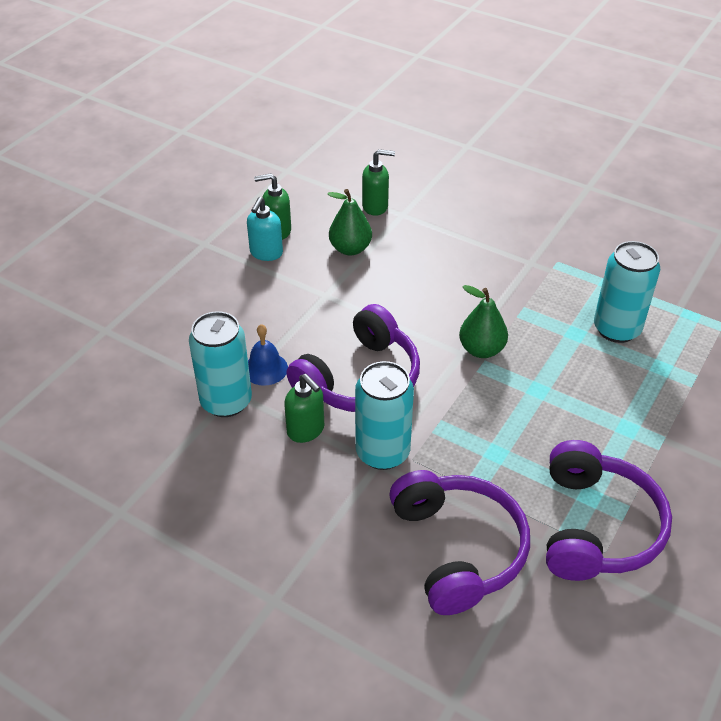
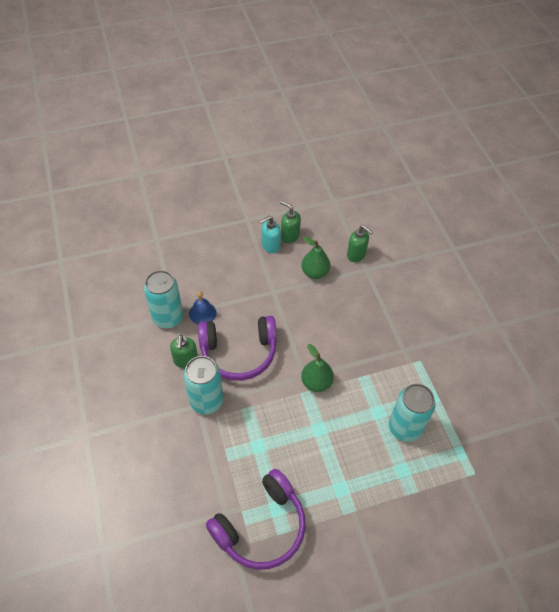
camera: 40 degrees right, 10 degrees up
(458, 549) = (185, 479): purple headphones -> none

